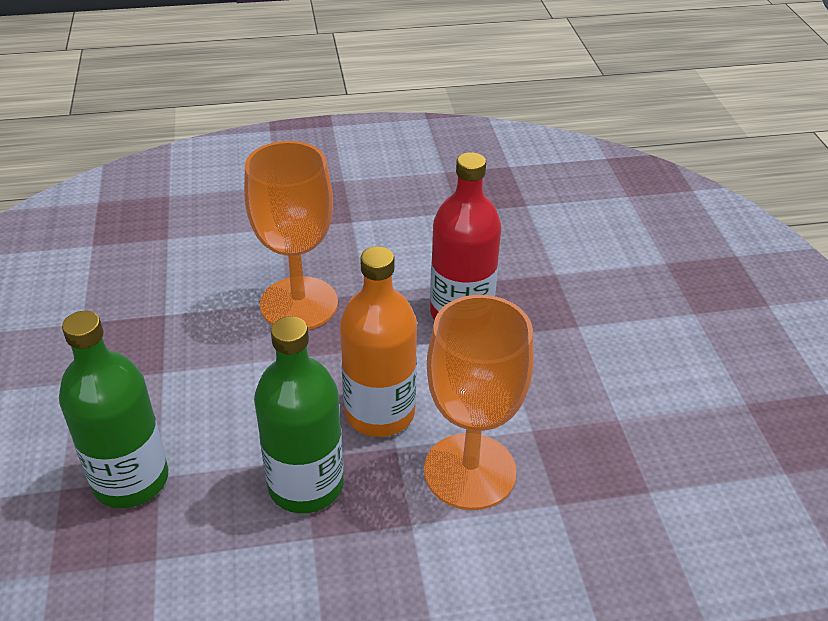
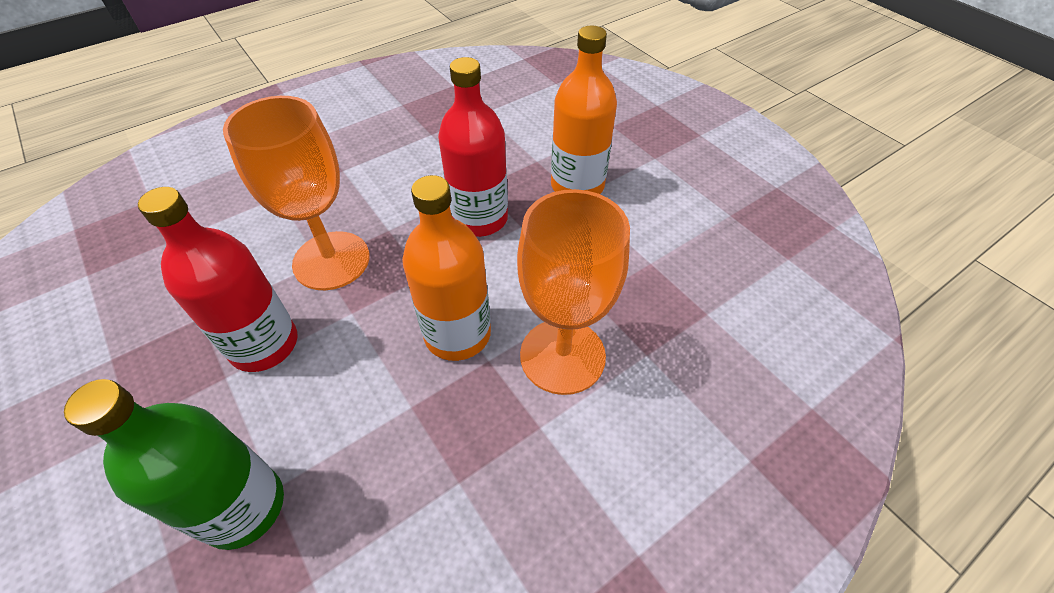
camera: 25 degrees left, 10 degrees up
(206, 357) = (264, 344): none -> red bottle
(306, 485) = (426, 432): green bottle -> none
(585, 314) = (577, 185): none -> orange bottle

